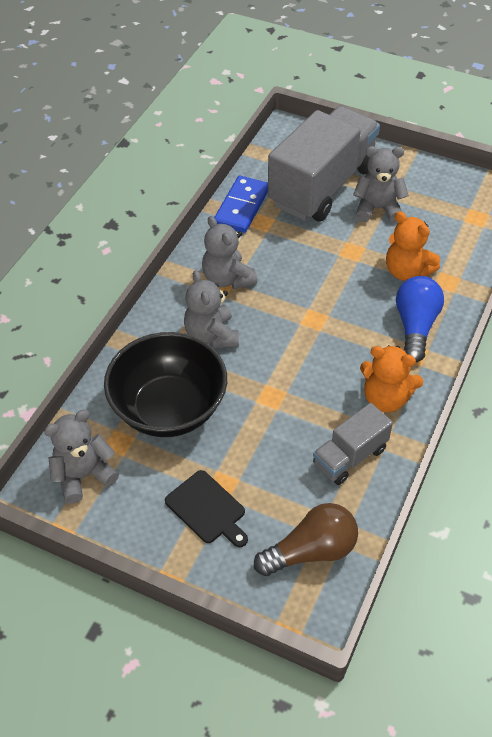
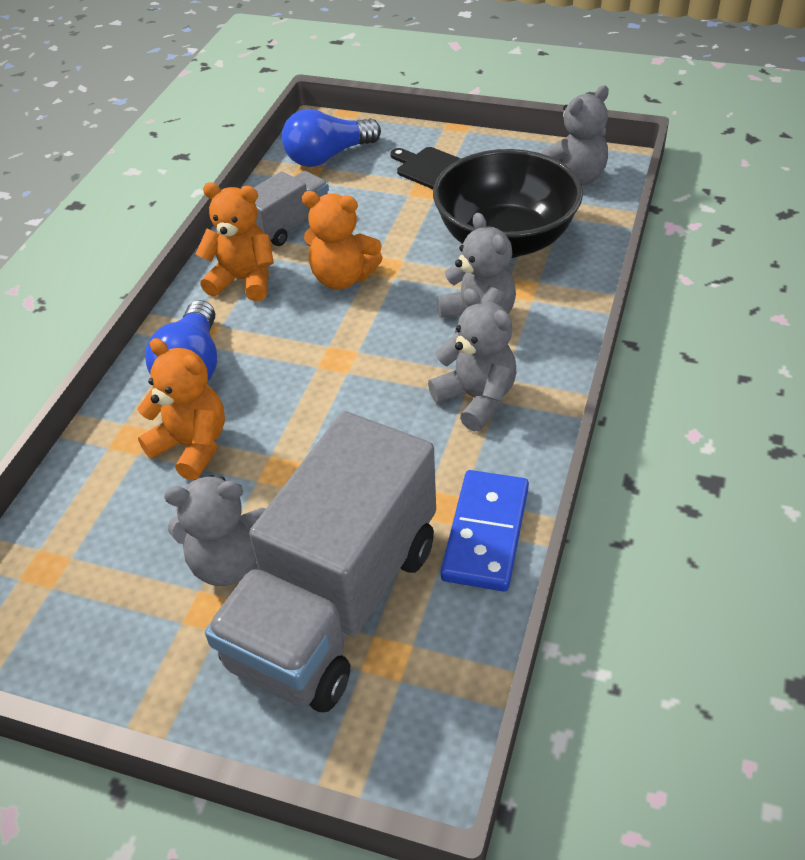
camera: 175 degrees right, 5 degrees down
(306, 389) = (342, 278): none -> orange teddy bear
(311, 551) = (328, 156): brown light bulb -> blue light bulb

